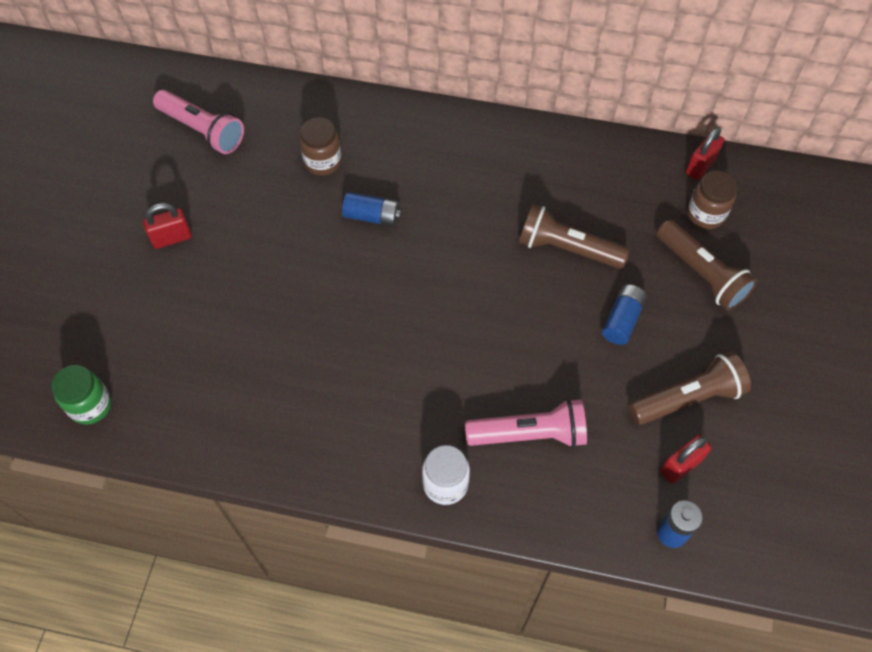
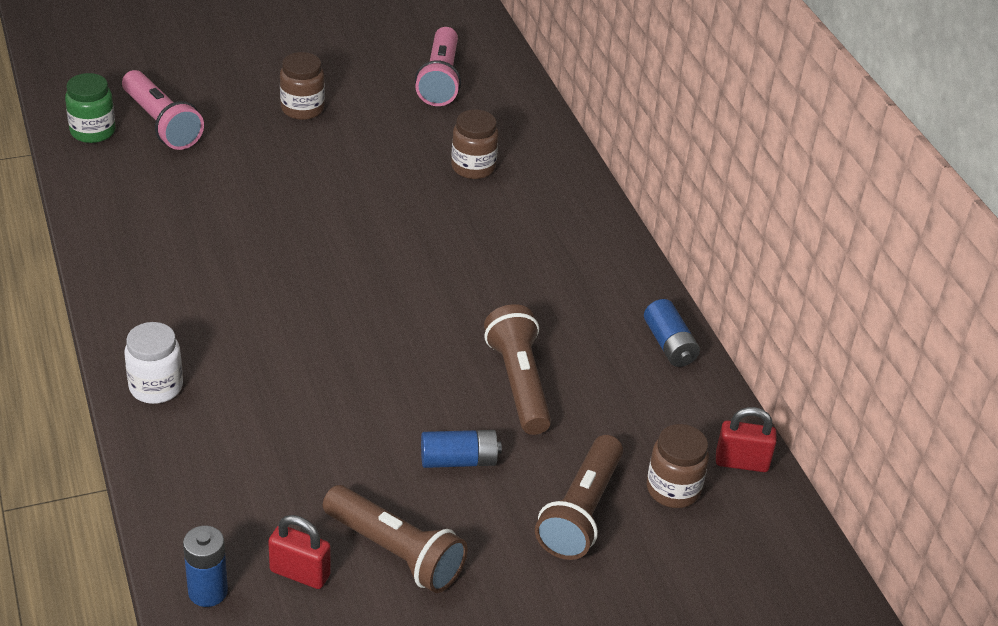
camera: 55 degrees right, 20 degrees down
(172, 238) = (302, 109): red padlock -> brown jar
(372, 216) = (435, 224): blue battery -> blue battery (669, 345)
(530, 434) = (256, 431): pink flashlight -> pink flashlight (161, 124)

